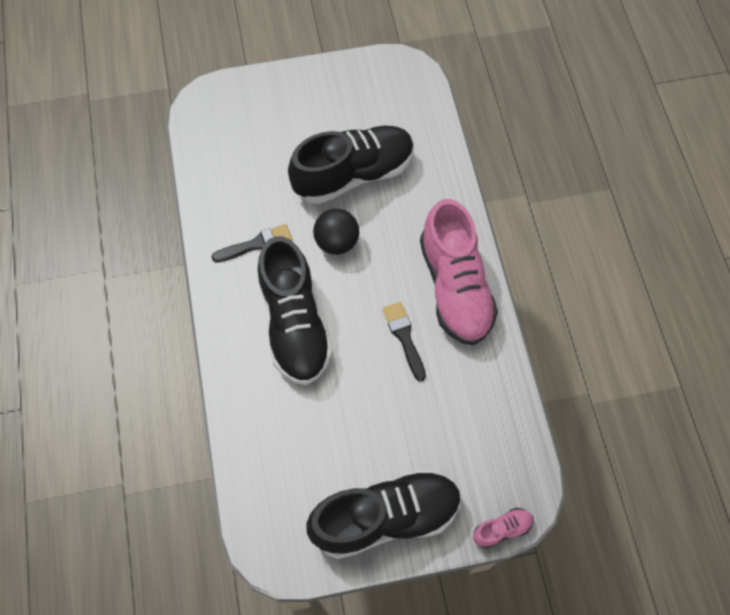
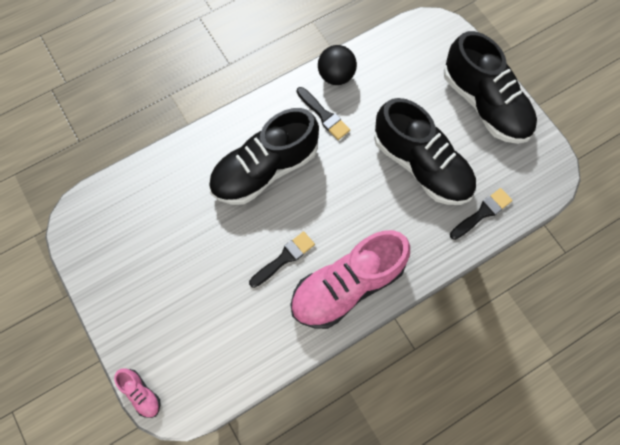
camera: 70 degrees right, 5 degrees up
(337, 242) = (351, 175): black ball -> black ball (336, 76)
(385, 517) = (126, 295): black shoe -> black shoe (484, 104)
(425, 141) = (482, 213): none -> black brush

